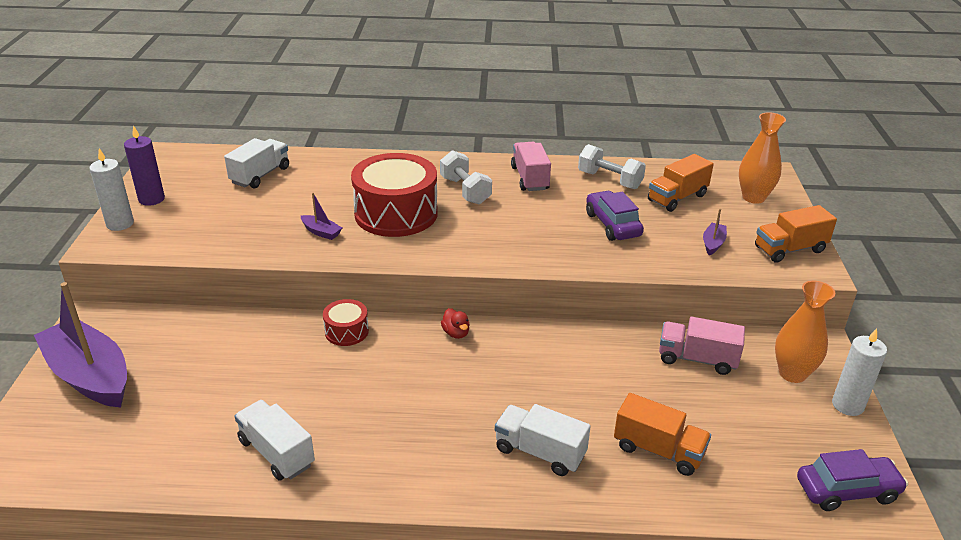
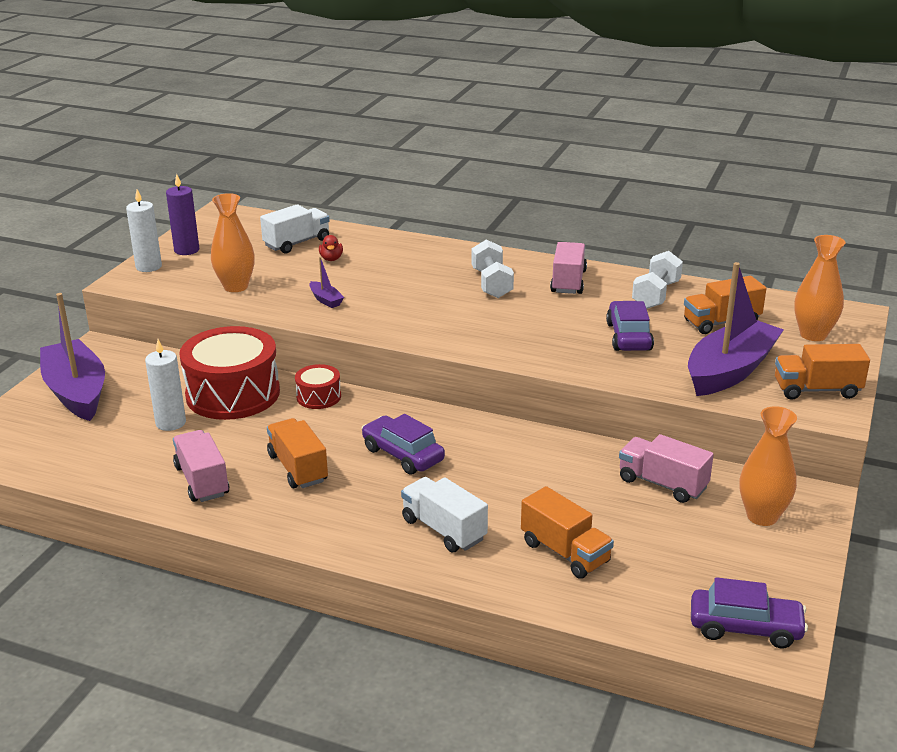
camera: 20 degrees right, 5 degrees down
(223, 232) = (236, 287): none -> orange vase
(276, 453) = (202, 481): white truck -> pink truck
(366, 415) = (298, 468): none -> orange truck
(396, 213) = (408, 294): red drum -> red drum (233, 394)
(456, 333) = (423, 416): red duck -> red duck (331, 259)
(459, 378) = (402, 455): none -> purple car
(609, 180) = (656, 295): white dumbbell -> white dumbbell turned 60 degrees clockwise
(713, 243) = (730, 371): purple boat -> purple boat, size x2.47
(847, 405) = (805, 556): white candle -> white candle (170, 423)

